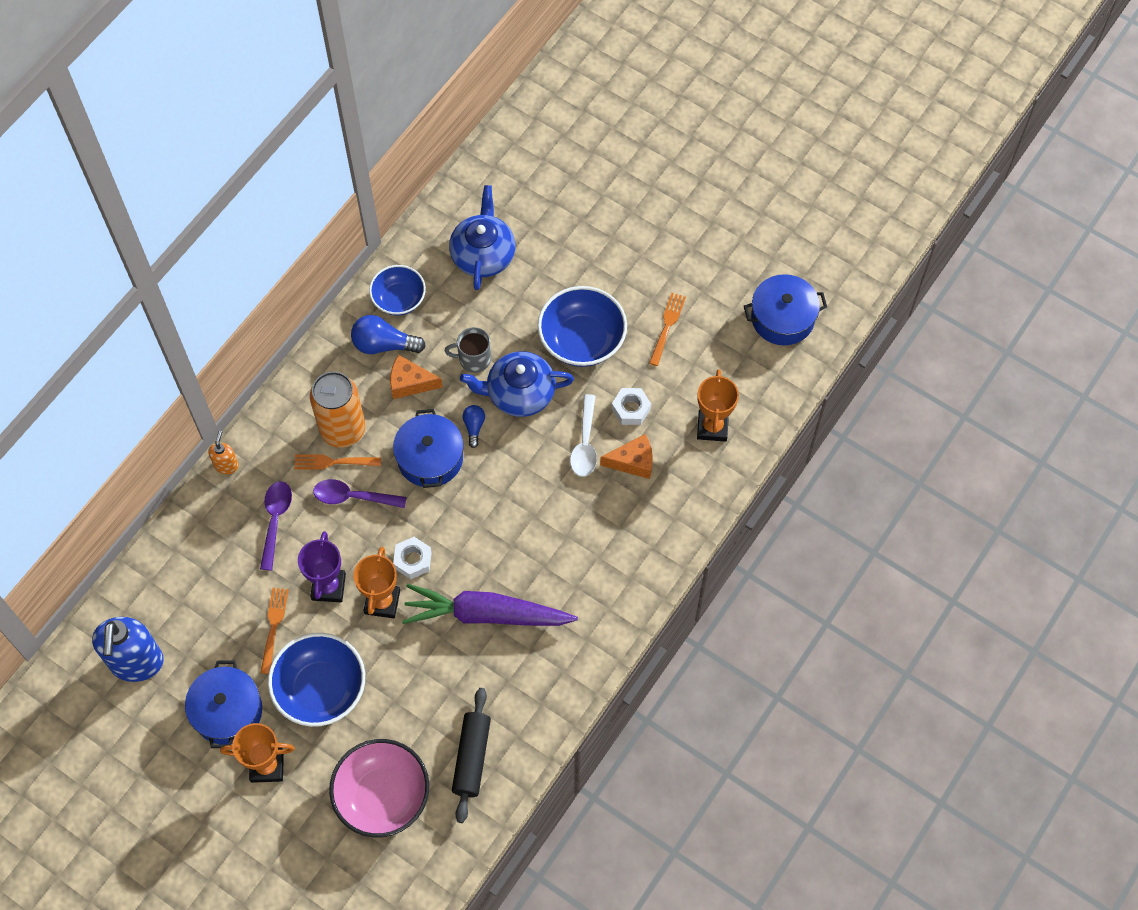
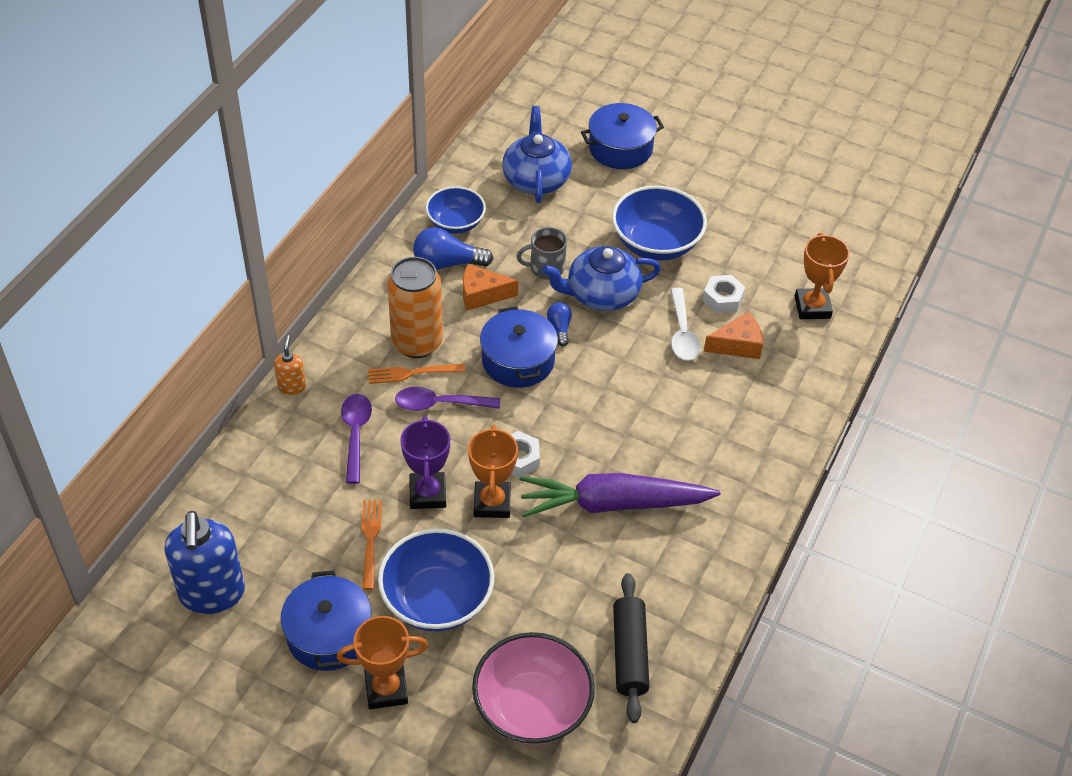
camera: 10 degrees left, 15 degrees down
(667, 327) = (740, 225): orange fork -> none
(782, 318) = (855, 209): blue pot -> blue pot (620, 148)

